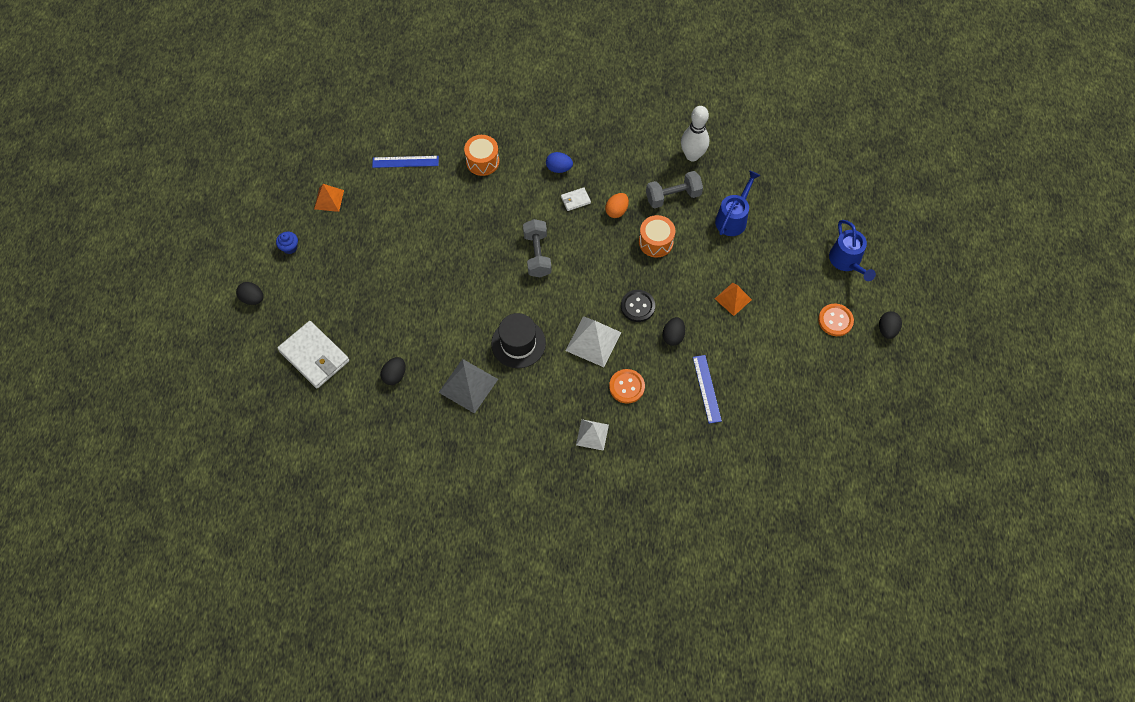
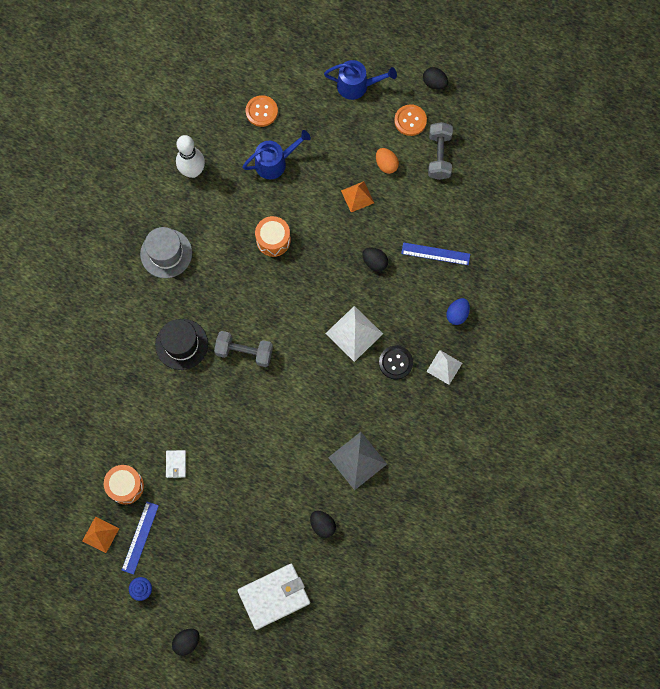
camera: 70 degrees left, 10 degrees up
(405, 162) = (86, 444): blue ruler -> blue ruler (140, 537)
(482, 161) = (118, 368): orange drum -> orange drum (125, 486)
(518, 343) = (331, 401): black hat -> black hat (181, 344)
(559, 168) = (156, 298): blue egg -> blue egg (457, 314)
(575, 200) = (198, 296): white wallet -> white wallet (176, 464)
(604, 161) = (166, 253): none -> grey hat
(616, 211) = (225, 262): orange egg -> orange egg (386, 164)
(626, 387) = (409, 321): orange button -> orange button (261, 111)
(637, 306) = (333, 281): black button -> black button (395, 362)
(673, 196) = (230, 206): grey dumbbell -> grey dumbbell (439, 156)
(733, 218) = (275, 162): blue watering can -> blue watering can turned 105 degrees clockwise

